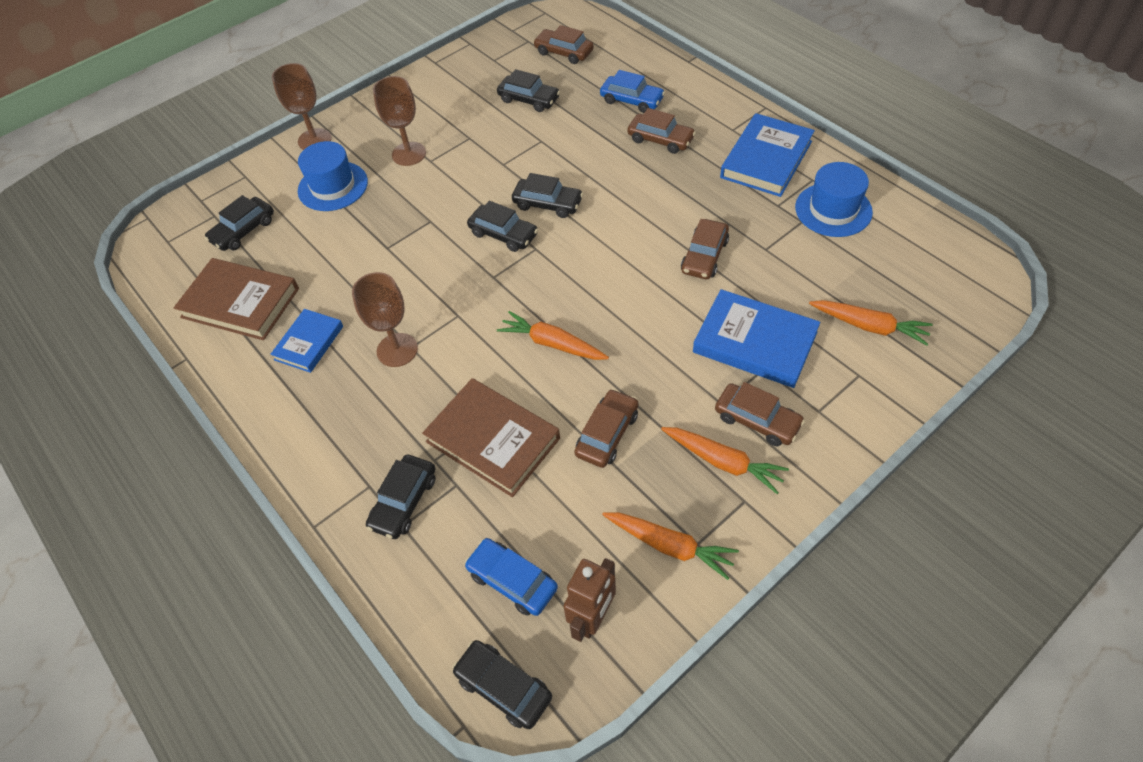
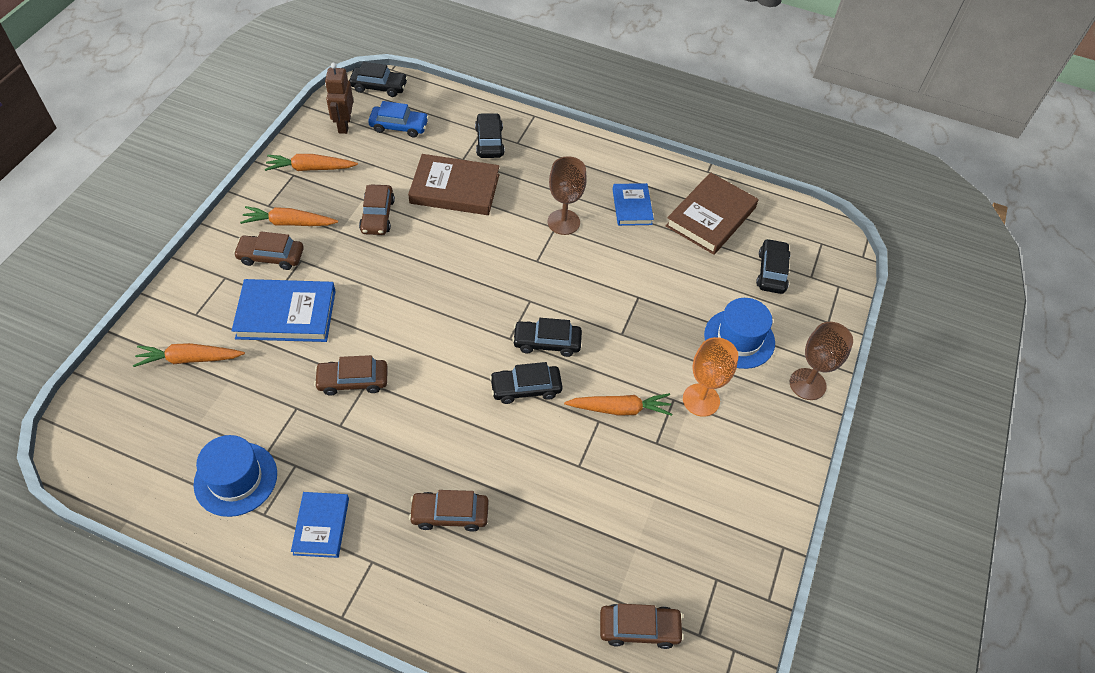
camera: 145 degrees right, 0 degrees up
(240, 303) = (711, 217): brown book -> brown book turned 45 degrees counterclockwise
(409, 154) = (701, 400): brown goblet -> orange goblet
(529, 99) = (630, 523): black car -> none
(552, 343) = (449, 263): orange carrot -> orange carrot (620, 409)
(631, 100) = (510, 567): blue car -> none
(704, 256) = (353, 381): brown car -> brown car turned 90 degrees counterclockwise
(766, 159) = (321, 526): blue book -> blue book, size x0.61

